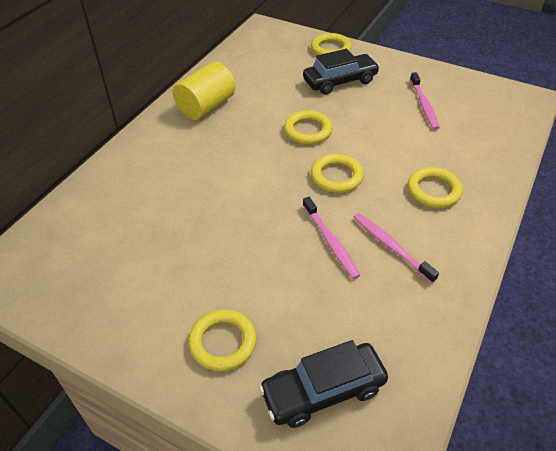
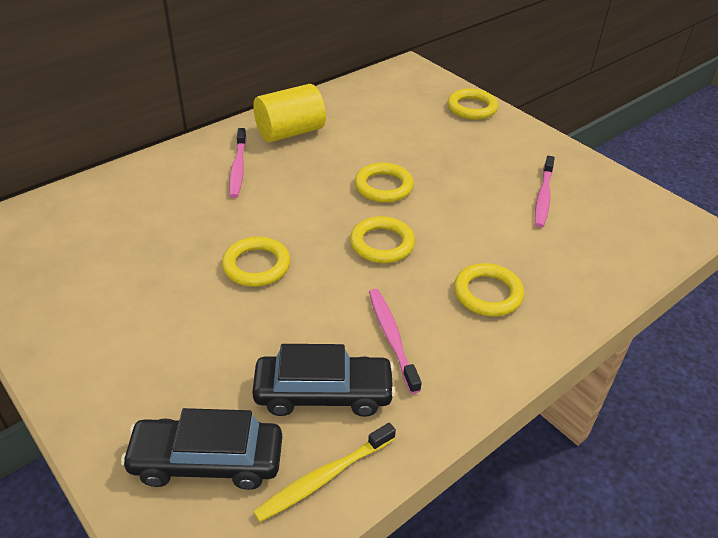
camera: 20 degrees right, 5 degrees down
(223, 342) = (139, 372): yellow ring -> yellow ring (256, 265)
(330, 241) = (326, 310): pink toothbrush -> pink toothbrush (238, 168)
(340, 81) = (458, 144): black car -> black car (323, 394)
(413, 368) = (324, 477): none -> yellow toothbrush

